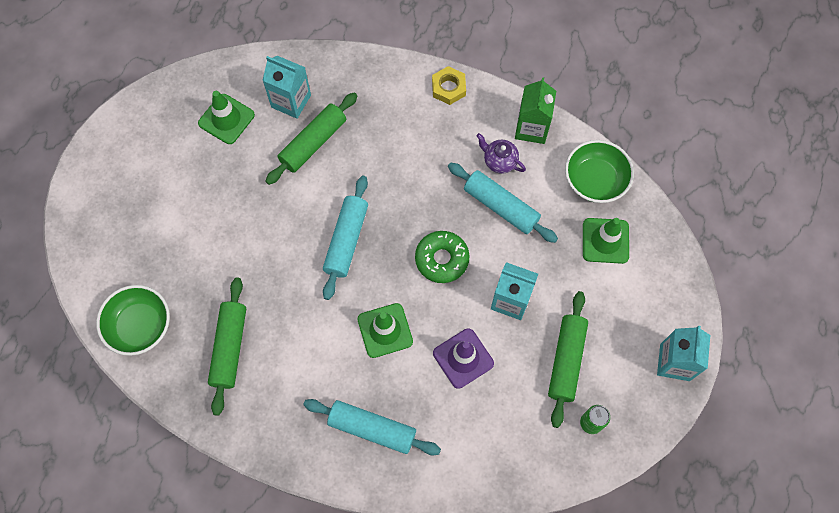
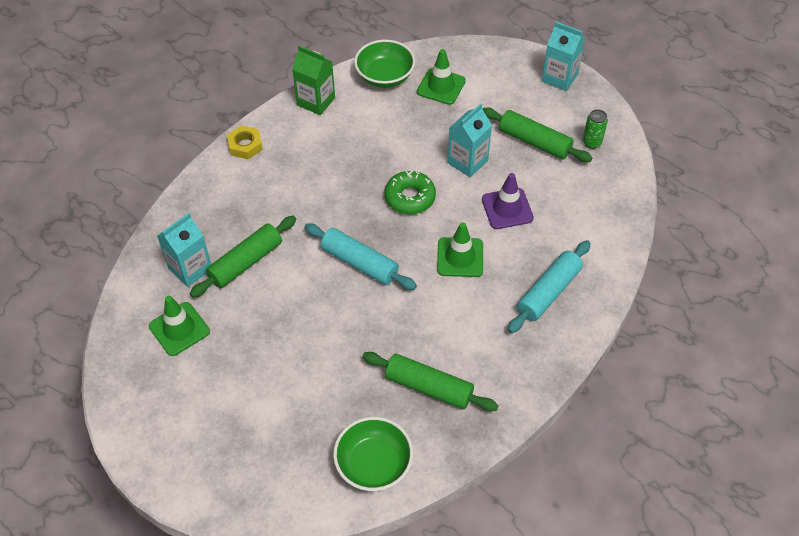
camera: 70 degrees left, 15 degrees down
(313, 143) = (245, 262): green rolling pin -> green rolling pin turned 75 degrees clockwise
(499, 161) = (336, 131): purple teapot -> none
(501, 206) = (379, 143): turquoise rolling pin -> none

